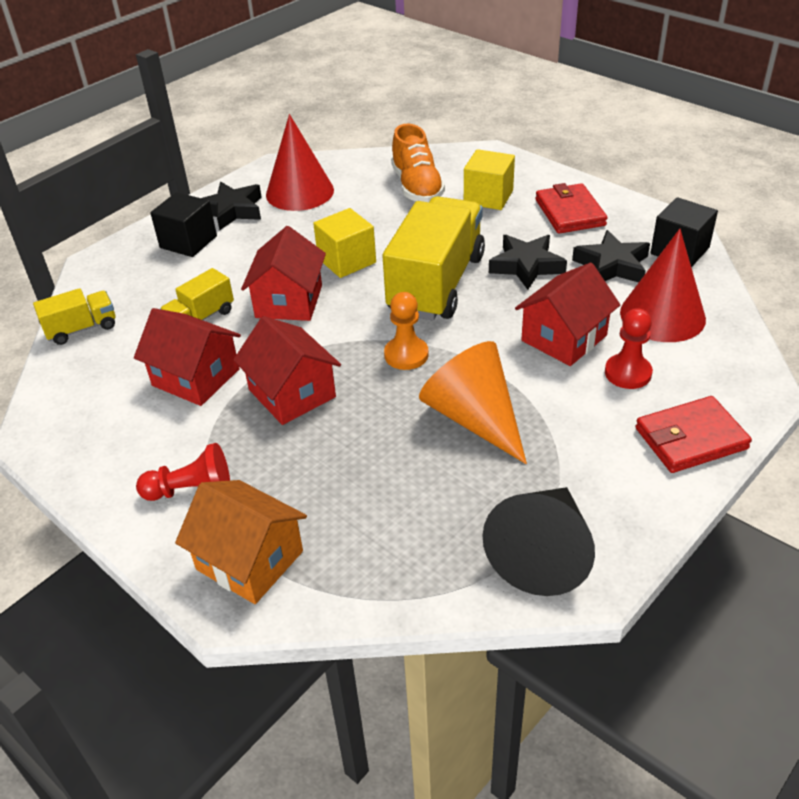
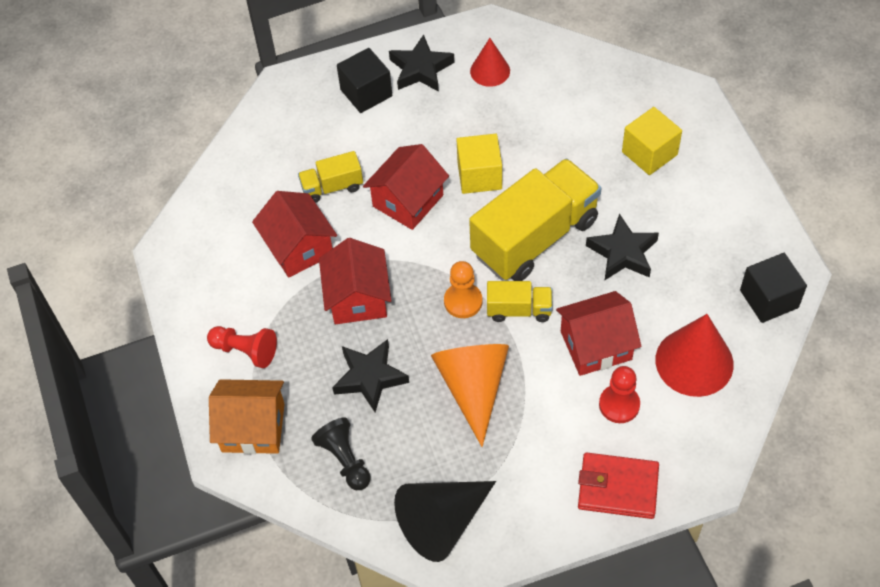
camera: 30 degrees right, 15 degrees up
(82, 329) = (242, 156): yellow truck -> yellow truck (519, 310)
(250, 560) = (253, 427): orange house -> orange house turned 60 degrees counterclockwise
(299, 192) = (490, 71): red cone -> red cone, size x0.60
(384, 543) = (345, 460): none -> black pawn
(417, 187) = (595, 111): orange shoe -> none
(570, 212) = (708, 207): red wallet -> none
(612, 265) = (696, 287): black star -> black star (370, 377)

